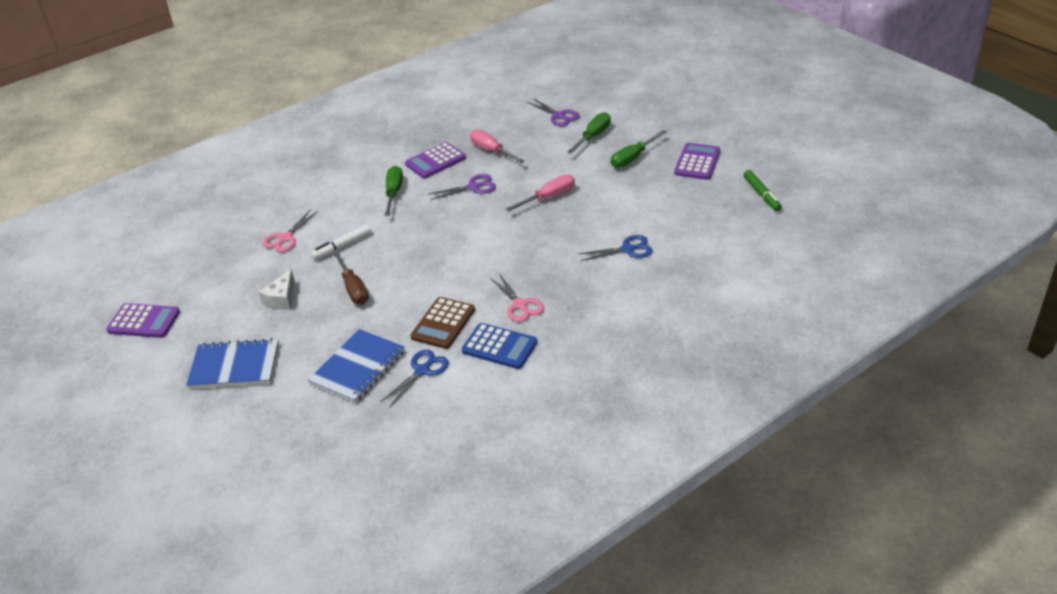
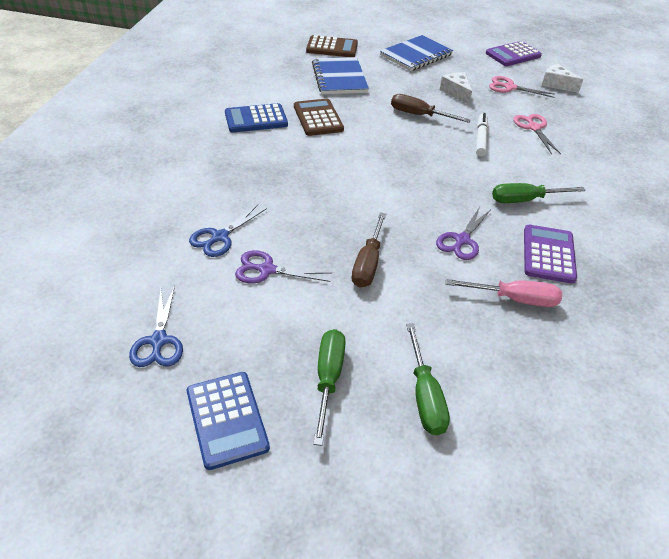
camera: 135 degrees right, 5 degrees up
(181, 269) = (556, 84): none -> white cheese
(301, 422) = (332, 48): none -> brown calculator
(394, 193) = (525, 200): green screwdriver -> green screwdriver turned 120 degrees clockwise
(422, 371) = (294, 89): blue scissors -> blue scissors (159, 341)
(520, 305) = (273, 150): pink scissors -> pink scissors (509, 87)
(549, 197) = (368, 263): pink screwdriver -> brown screwdriver
(558, 116) = (521, 416): purple scissors -> purple scissors (267, 270)
(697, 162) = (227, 419): purple calculator -> blue calculator
(762, 195) = (90, 397): green marker -> none

